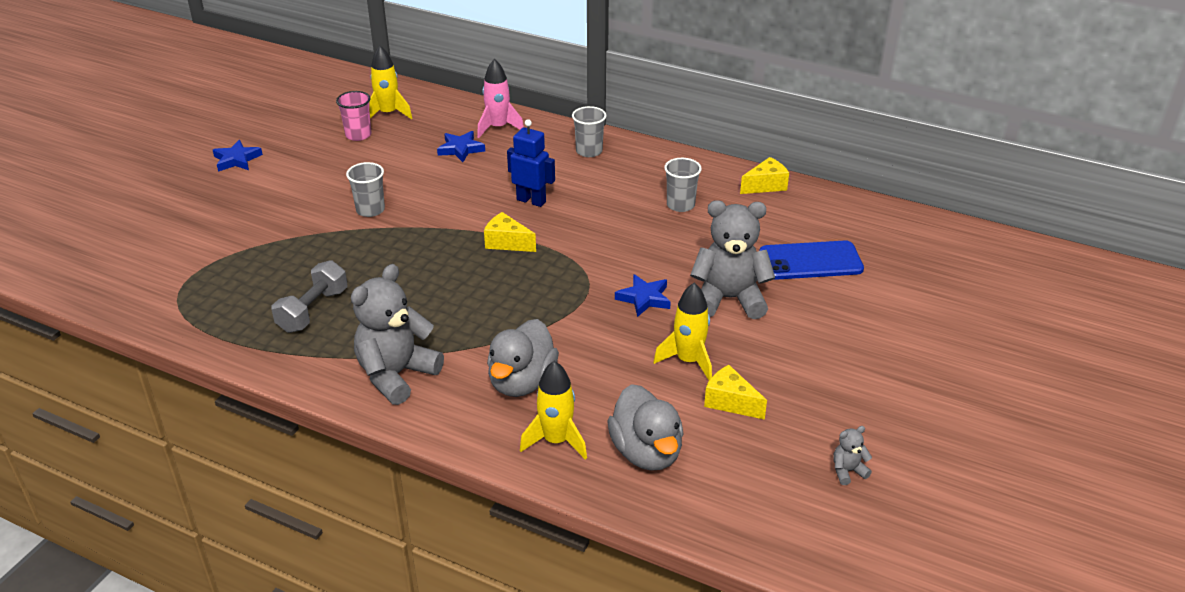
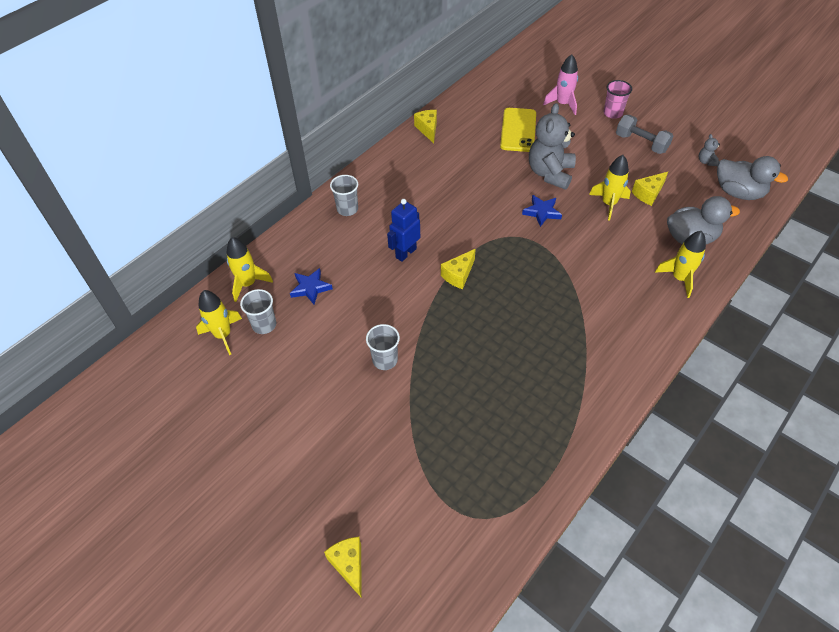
camera: 75 degrees left, 15 degrees up
(135, 225) = (349, 565): none -> yellow cheese
(237, 159) = (255, 469): blue star -> none
(313, 310) = (521, 409): grey dumbbell -> grey dumbbell (641, 143)
(358, 135) = (252, 361): pink cup -> pink cup (613, 113)
(396, 375) = (607, 358): grey teddy bear -> none
(457, 113) = (248, 284): none -> yellow rocket
(498, 128) = (286, 259): pink rocket -> pink rocket (562, 104)
(522, 382) = (621, 287): grey duck -> grey duck (738, 192)
(680, 205) = (438, 174): grey cup -> grey cup (264, 325)
(810, 261) = (518, 130): blue phone -> yellow phone

